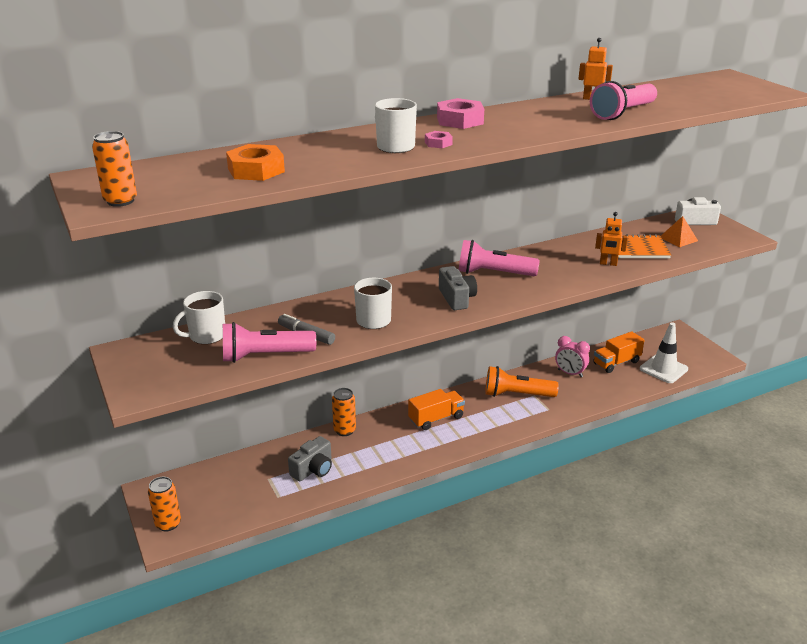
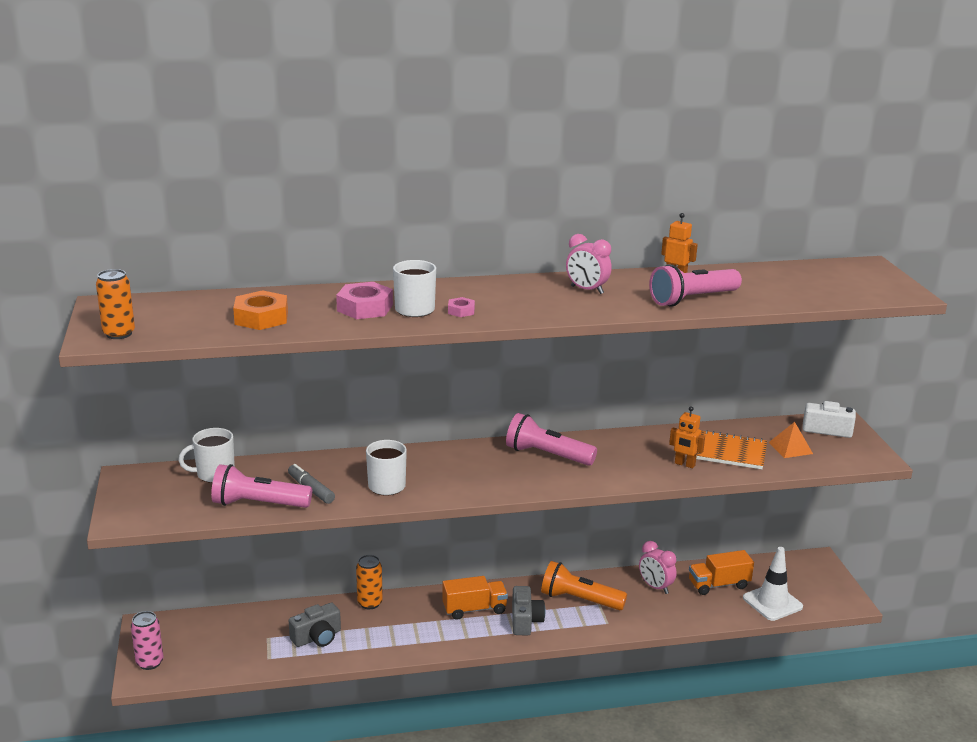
camera: 15 degrees right, 5 degrees down
(168, 524) = (150, 662): orange can -> pink can
(456, 298) = (489, 476): grey camera -> grey camera (525, 621)
(460, 120) = (507, 286): pink nut -> pink nut (365, 308)
(530, 116) = (587, 290): none -> pink clock

